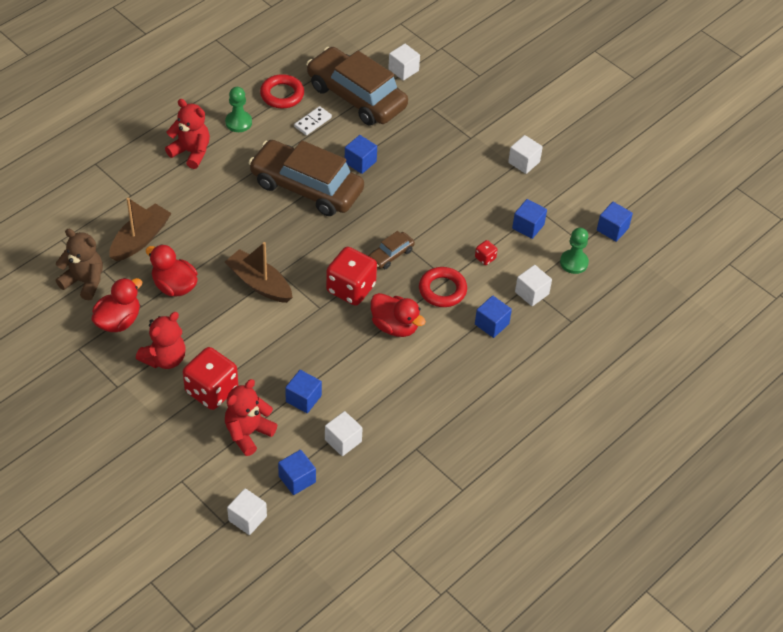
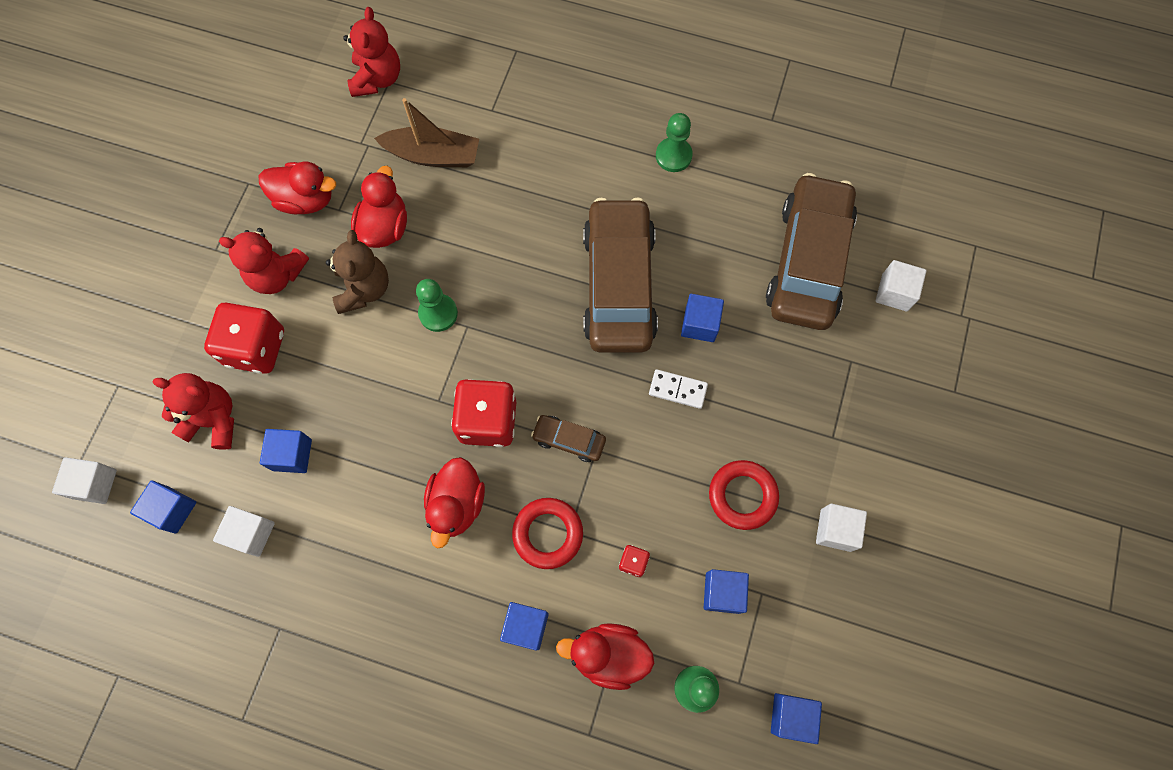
camera: 65 degrees right, 20 degrees up
(84, 281) = (342, 136): brown teddy bear -> brown teddy bear (364, 289)
(191, 152) = (594, 133): red teddy bear -> red teddy bear (377, 79)
(259, 283) = (438, 313): brown boat -> green pawn
(282, 94) = (751, 177): red ring -> red ring (742, 496)
(313, 122) = (729, 235): white domino -> white domino (678, 389)
(532, 293) = (608, 655): white cube -> red duck

